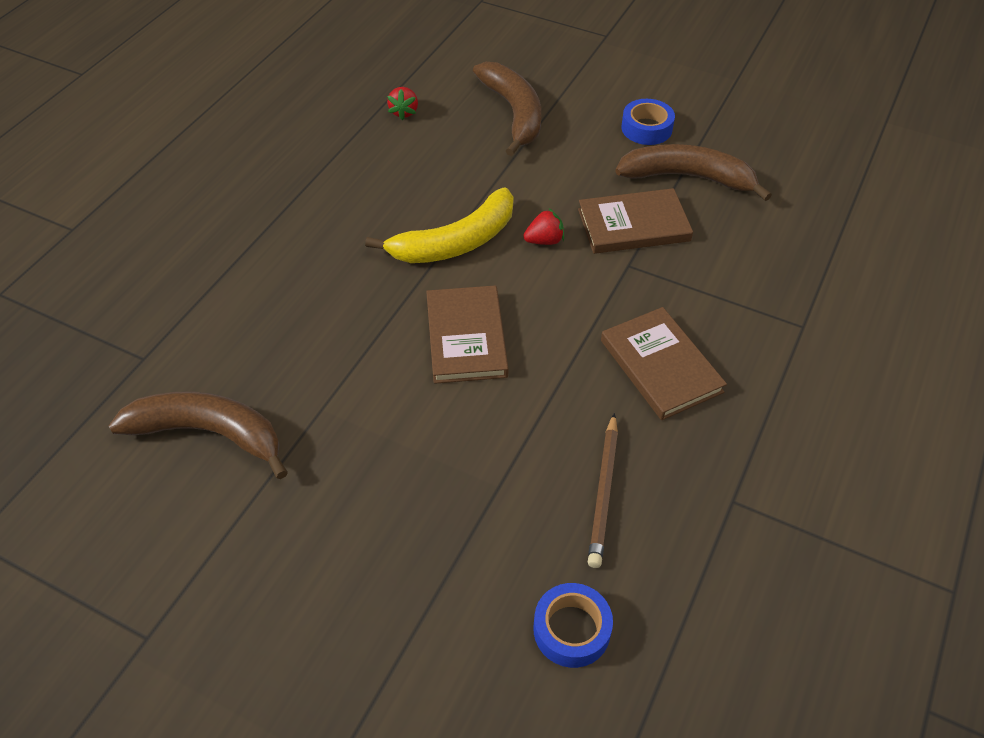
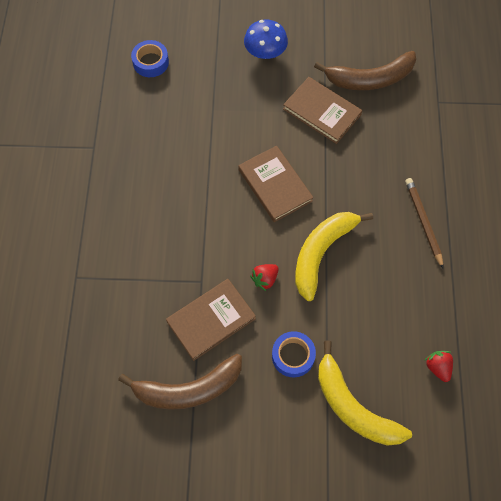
camera: 155 degrees right, 15 degrees up
(344, 557) = (265, 52): none -> blue mushroom
(514, 113) = (353, 406): brown banana -> yellow banana
(604, 492) = (160, 126): brown pencil -> brown pencil (423, 222)
(646, 128) = (240, 436): blue tape -> blue tape (293, 356)
(661, 366) = (155, 212): brown book -> brown book (322, 112)

